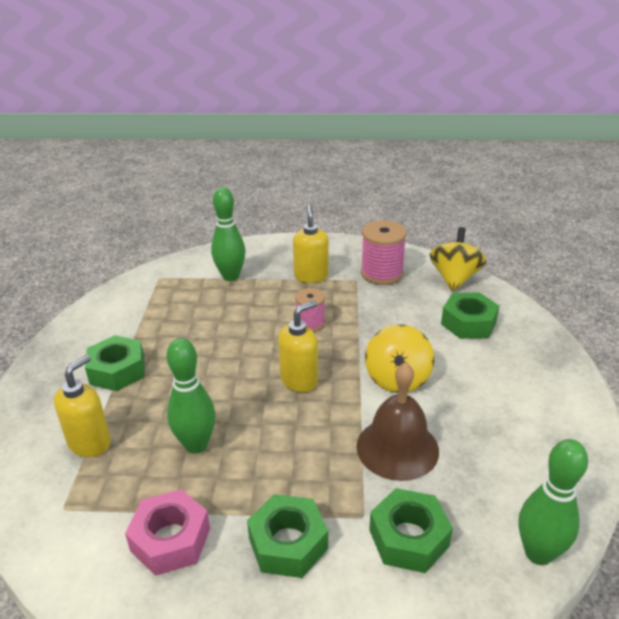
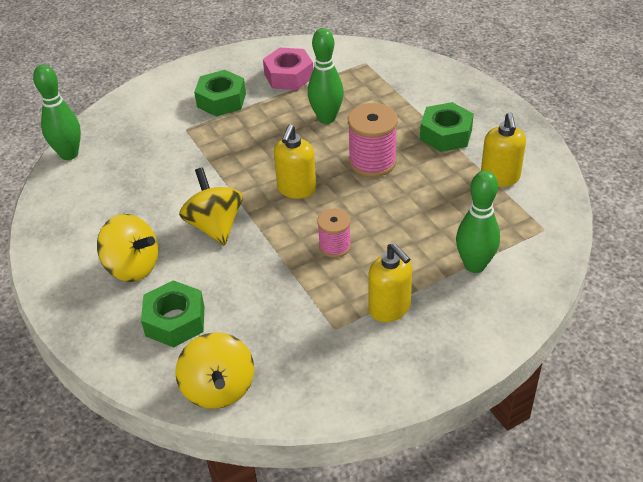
camera: 150 degrees right, 10 degrees up
(90, 443) = (396, 91): yellow soap dispenser -> yellow soap dispenser (500, 178)
(381, 273) = (312, 353): pink spool -> pink spool (372, 162)
(397, 448) = (185, 174): brown bell -> none
(408, 538) = (151, 130): green nut -> none
(491, 375) = (133, 267): none -> yellow spinning top

